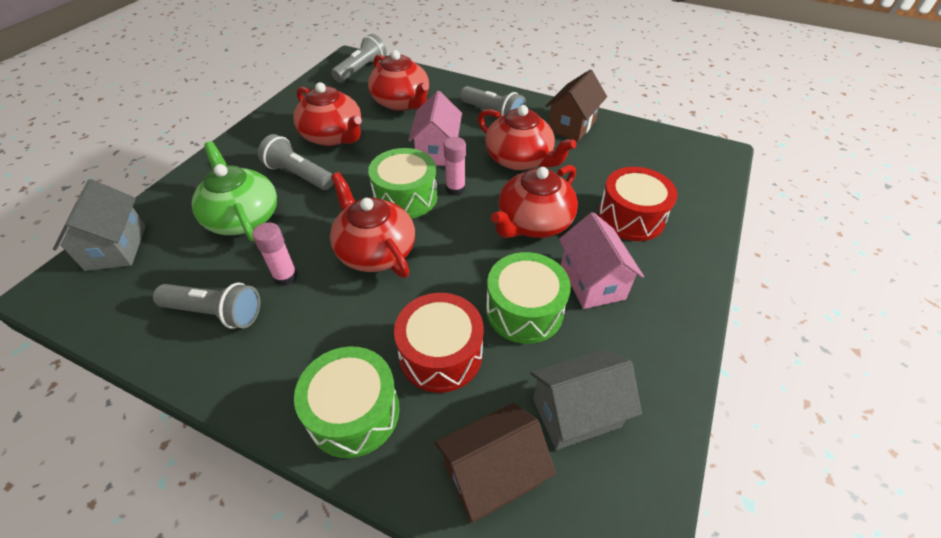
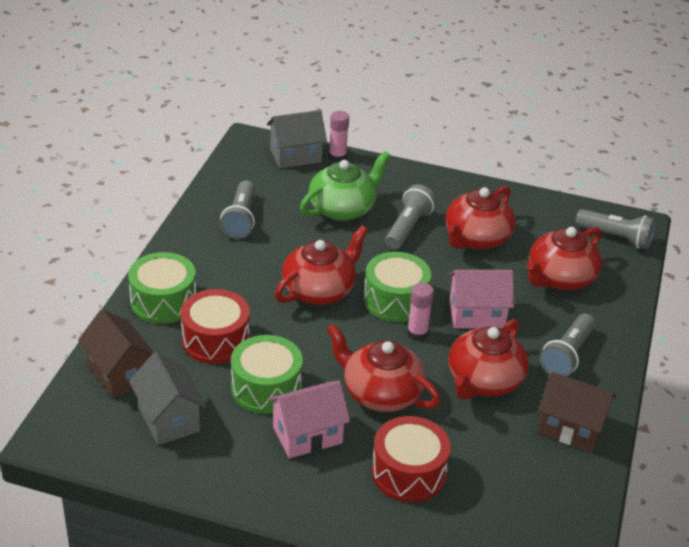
camera: 80 degrees right, 10 degrees down
(285, 276) = (281, 245): pink glue stick -> pink glue stick (337, 157)

